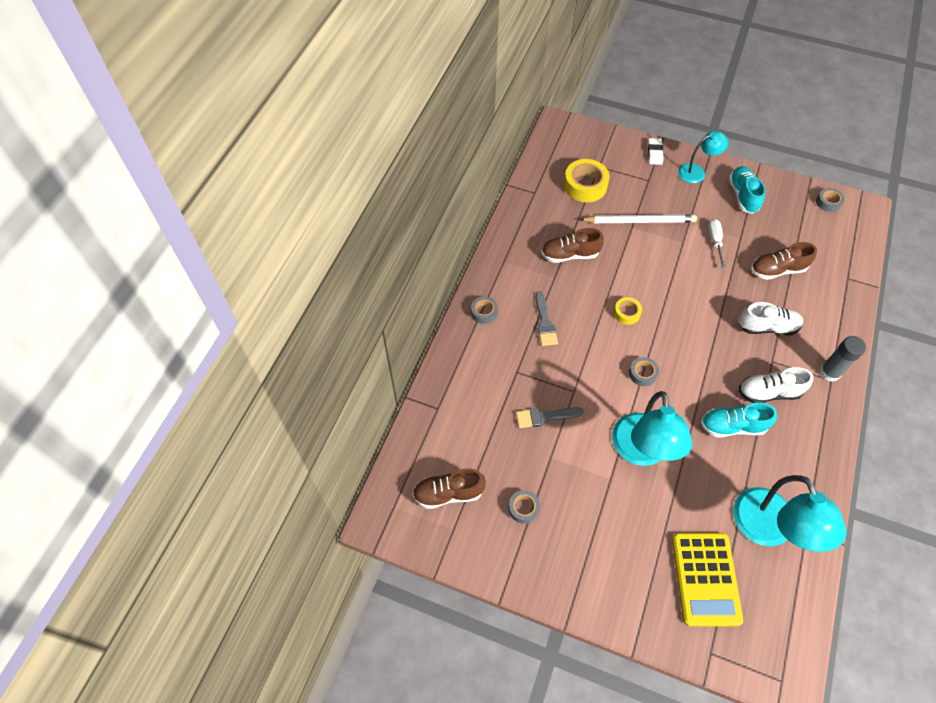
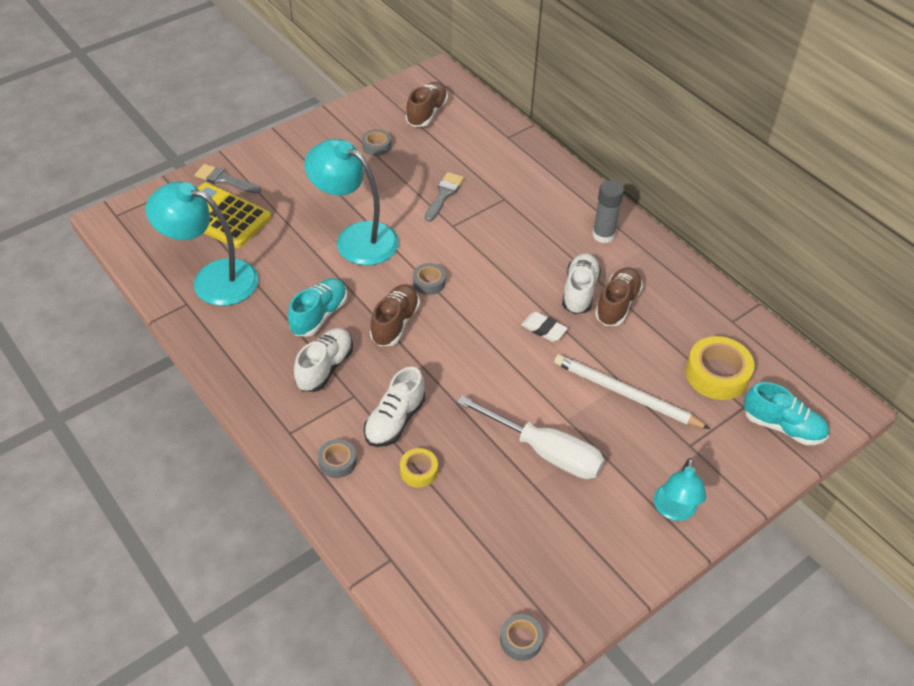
camera: 120 degrees right, 10 degrees down
(484, 312) = (588, 206): grey tape -> grey tape (337, 462)
(545, 323) = (543, 242): grey brush -> grey brush (224, 180)
(575, 280) = (579, 292): none -> white shoe
(627, 313) = (507, 310): yellow tape -> yellow tape (419, 471)
(639, 221) = (626, 394): white pencil -> white pencil turned 90 degrees clockwise
(654, 153) = (736, 483): white eraser -> white eraser (543, 329)
(715, 241) = (545, 451): white screwdriver -> white screwdriver, size x1.84
(742, 196) = (599, 536): turquoise shoe -> turquoise shoe (782, 426)
(777, 270) = (459, 488): brown shoe -> brown shoe (395, 323)
(829, 372) = (298, 437): grey glue stick -> grey glue stick (603, 235)

